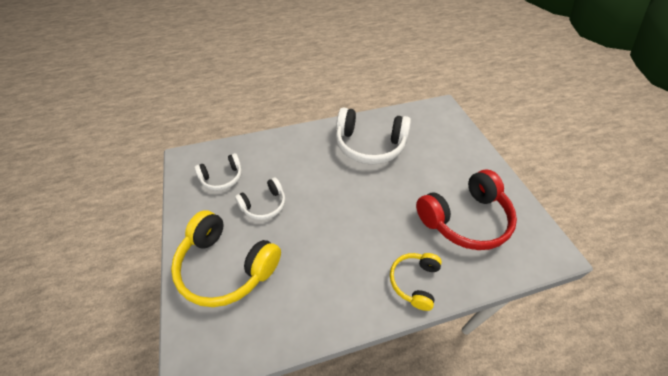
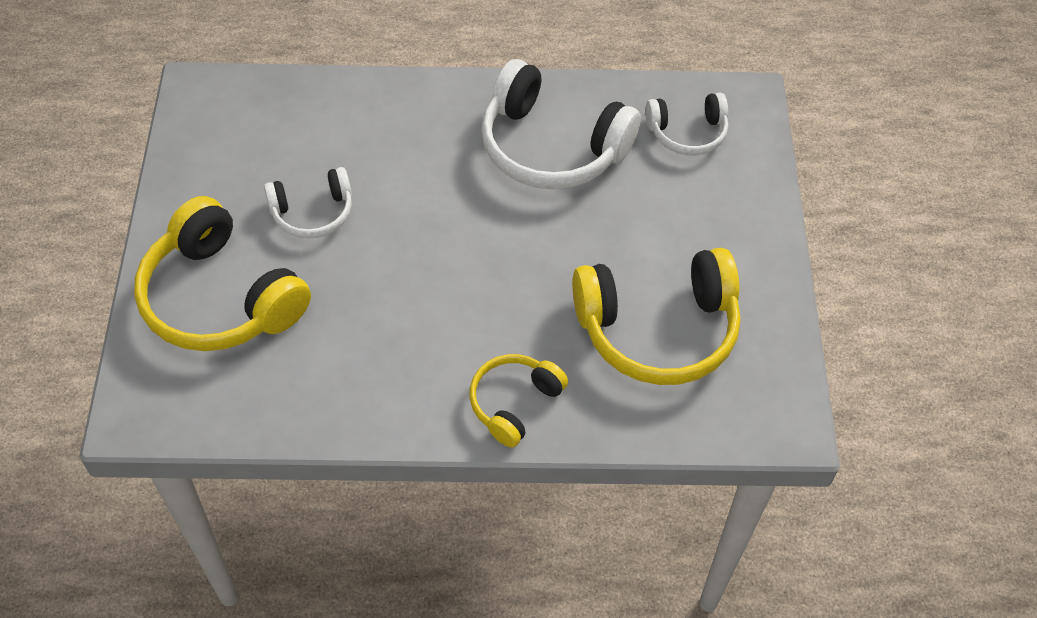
camera: 15 degrees right, 5 degrees up
(222, 178) = (254, 144): white headphones -> white headphones (687, 132)
(464, 219) = (658, 329): red headphones -> yellow headphones

